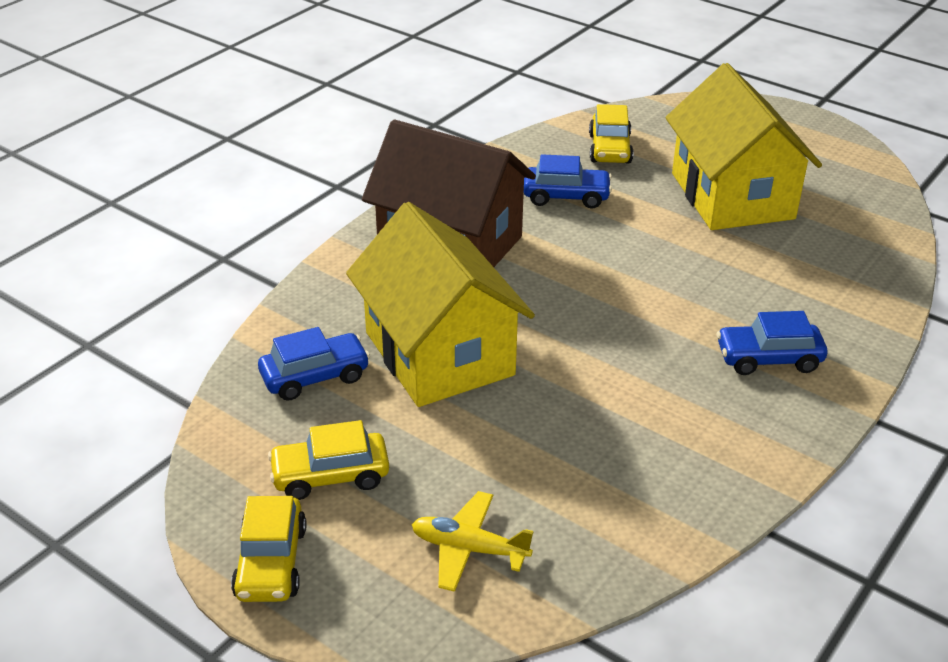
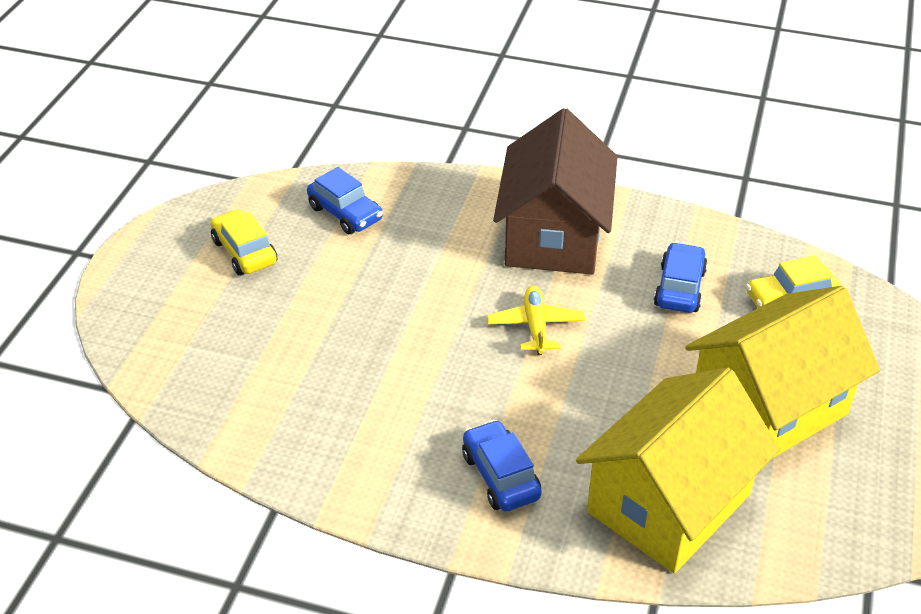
camera: 70 degrees right, 5 degrees up
(271, 562) = (156, 250): yellow car -> none
(439, 353) = (403, 268): yellow house -> yellow house (668, 503)
(469, 549) = (196, 338): yellow plane -> yellow plane (535, 326)
(566, 196) = (679, 288): blue car -> blue car turned 150 degrees counterclockwise

